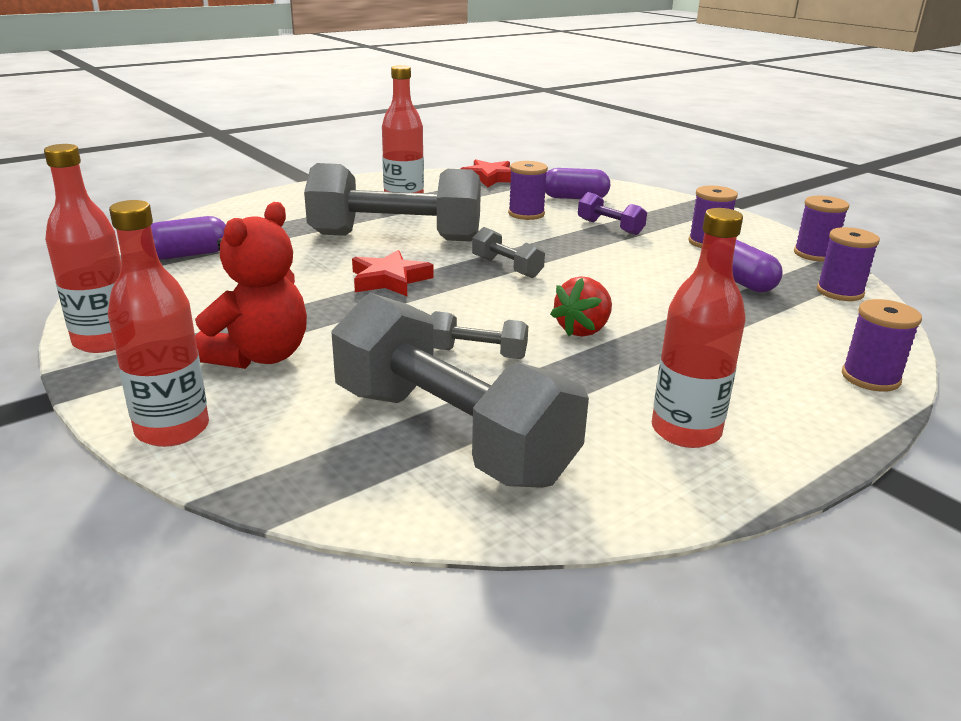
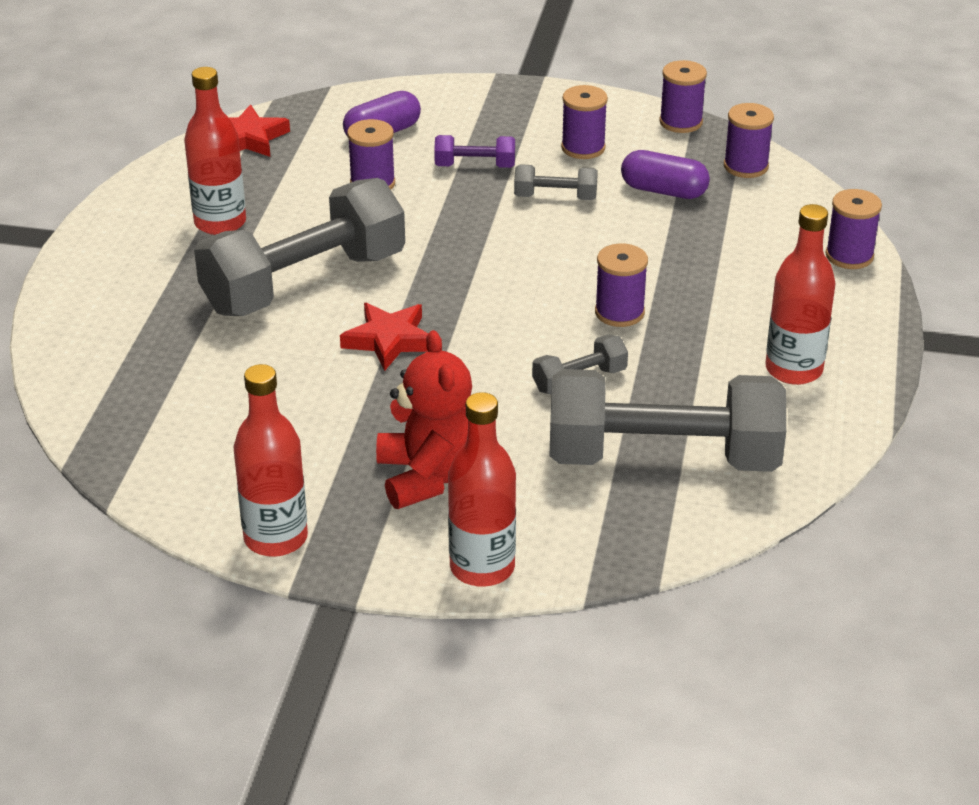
camera: 40 degrees left, 10 degrees up
(188, 254) = (145, 412): purple capsule -> none
(506, 267) = (463, 271): grey dumbbell -> grey dumbbell (555, 197)
(583, 330) = (619, 312): red strawberry -> purple spool

